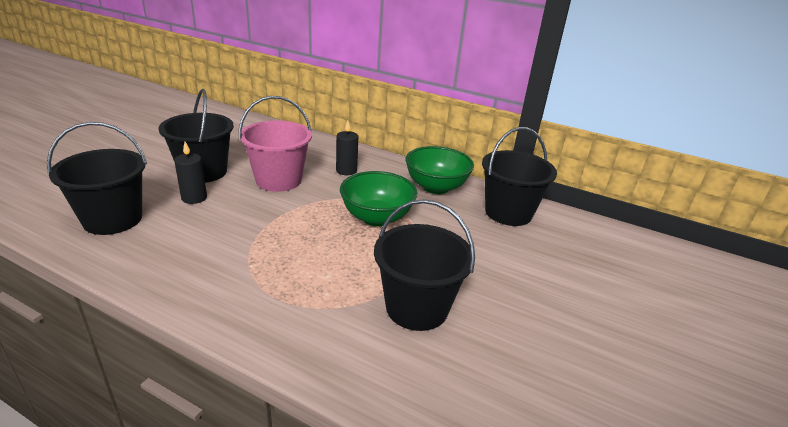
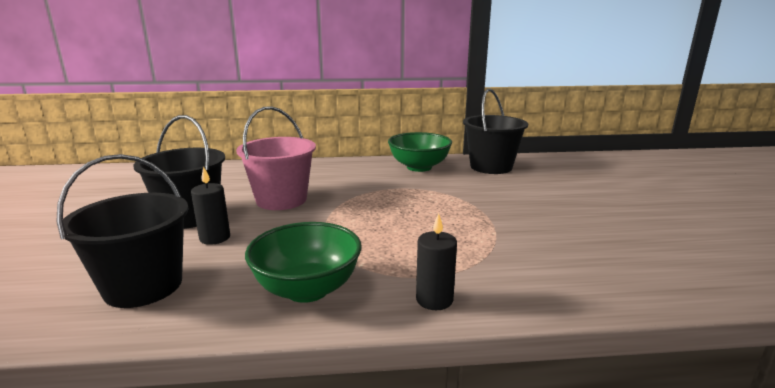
camera: 30 degrees left, 10 degrees down
(346, 170) = (332, 177): black candle -> black candle (434, 299)
(376, 218) = (408, 198): green bowl -> green bowl (307, 289)
(417, 308) = (531, 238): black bucket -> none

